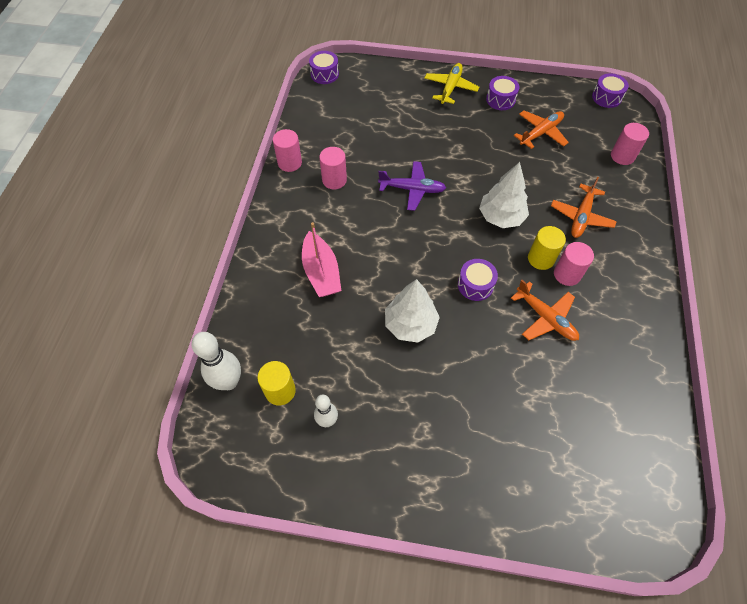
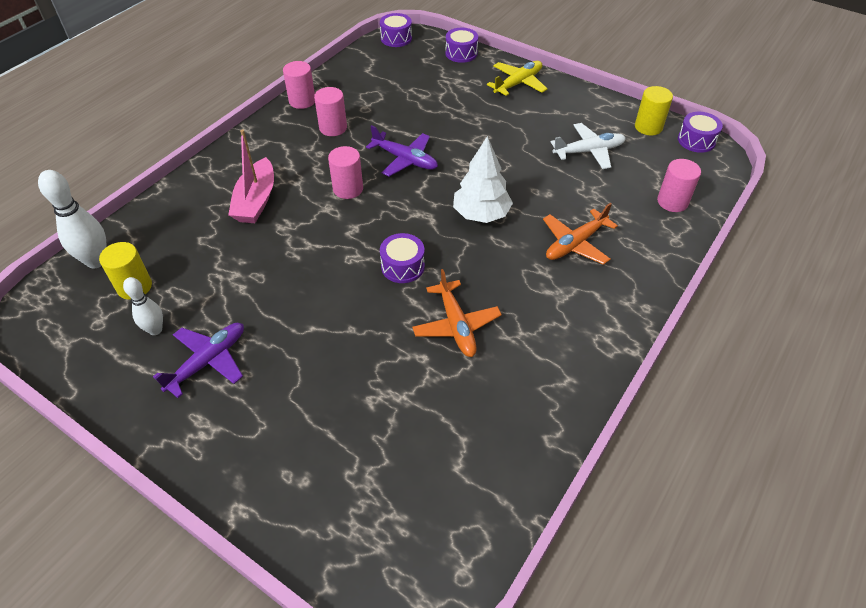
camera: 25 degrees right, 10 degrees down
(389, 428) = (208, 361): none -> purple plane
(410, 324) = (305, 277): white tree -> none
(500, 100) = (566, 109): purple drum -> purple drum (461, 53)
(541, 133) = (589, 151): orange plane -> white plane
(541, 258) = (495, 267): yellow cylinder -> yellow cylinder (648, 127)
(567, 274) = (514, 293): pink cylinder -> pink cylinder (348, 189)

